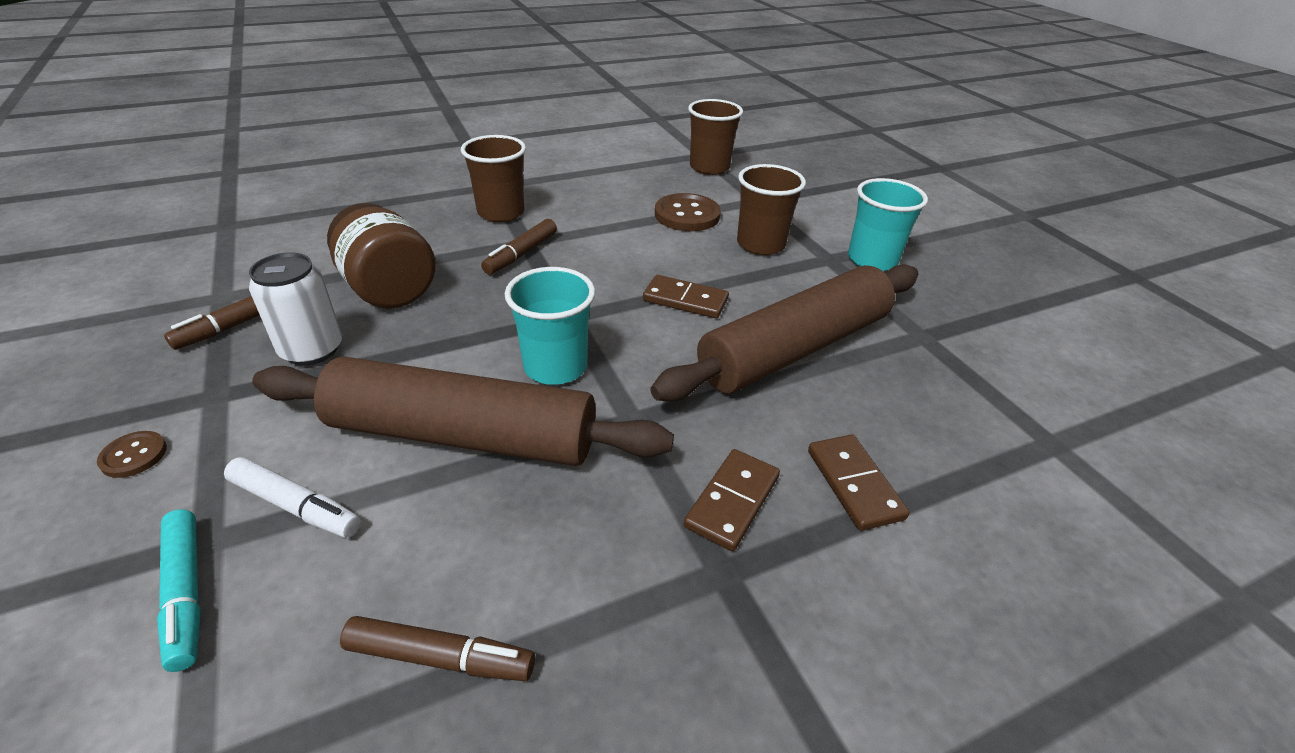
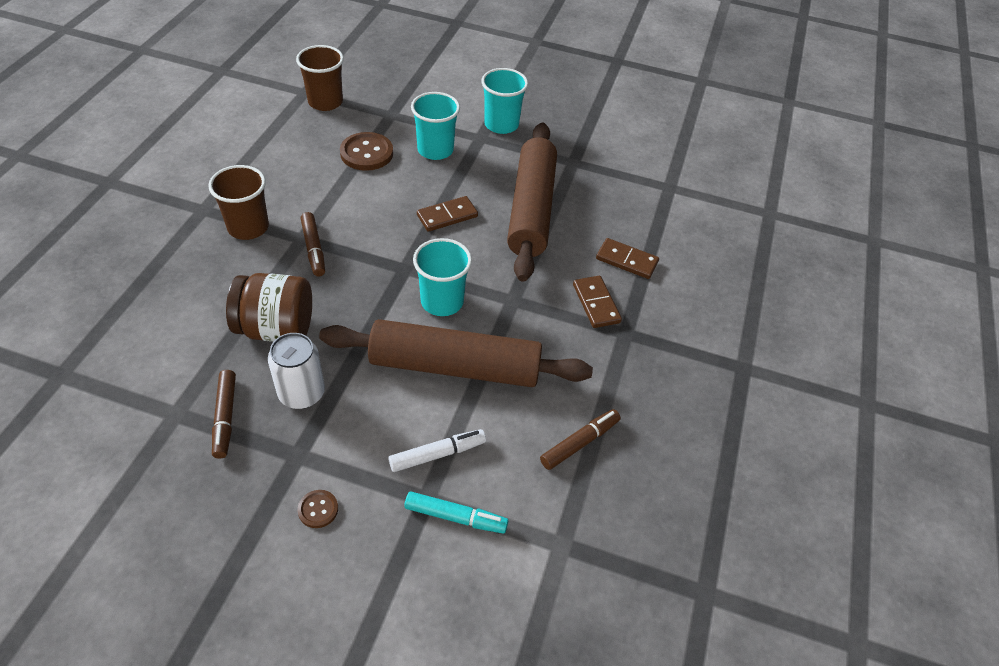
camera: 50 degrees left, 10 degrees up
(463, 435) = (455, 366): brown rolling pin -> brown rolling pin turned 45 degrees clockwise
(760, 244) = (435, 150): brown cup -> turquoise cup

